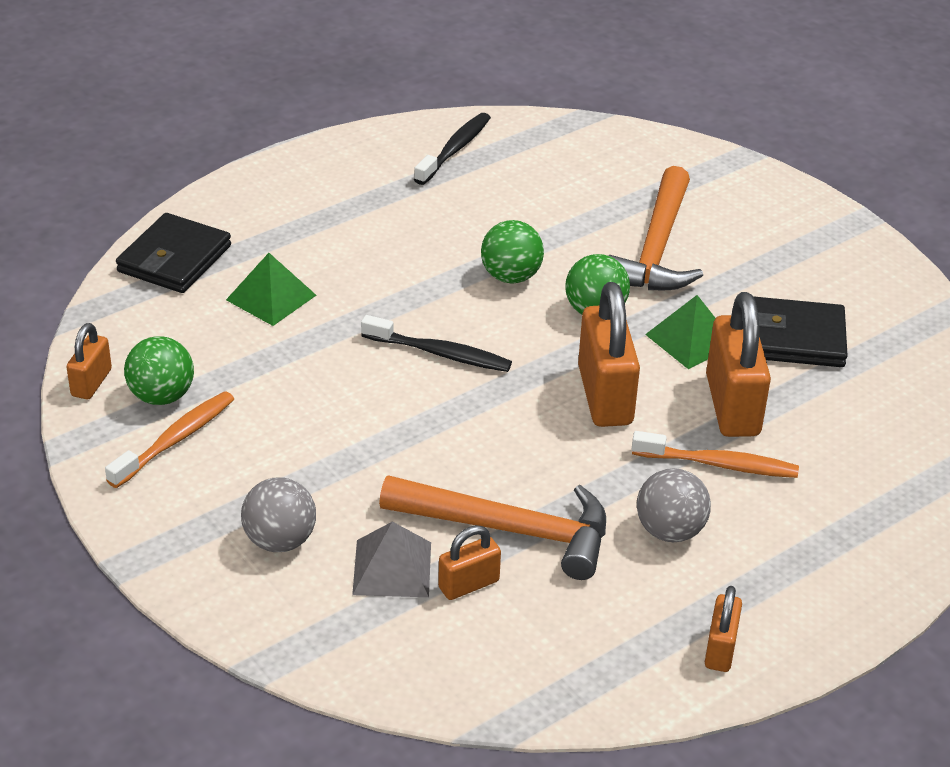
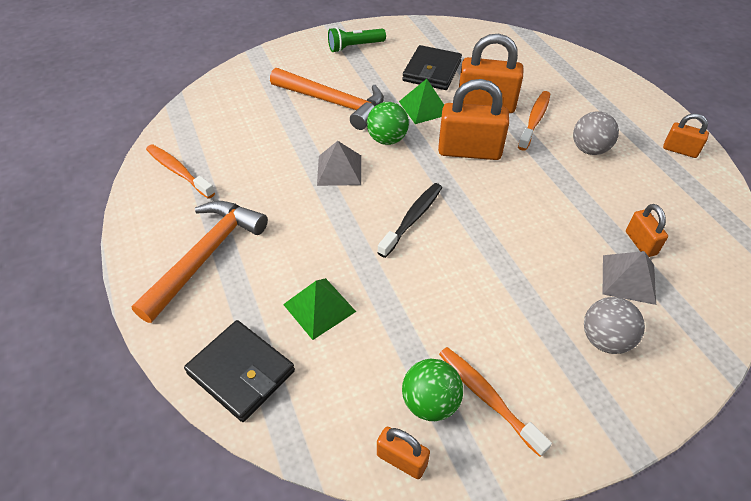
camera: 75 degrees left, 10 degrees up
(455, 149) = (178, 171): black toothbrush -> orange toothbrush
(509, 530) = (590, 215): orange hammer -> orange hammer (205, 256)
(511, 276) = (339, 170): green ball -> grey pyramid
(817, 247) = (355, 47): none -> green flashlight

